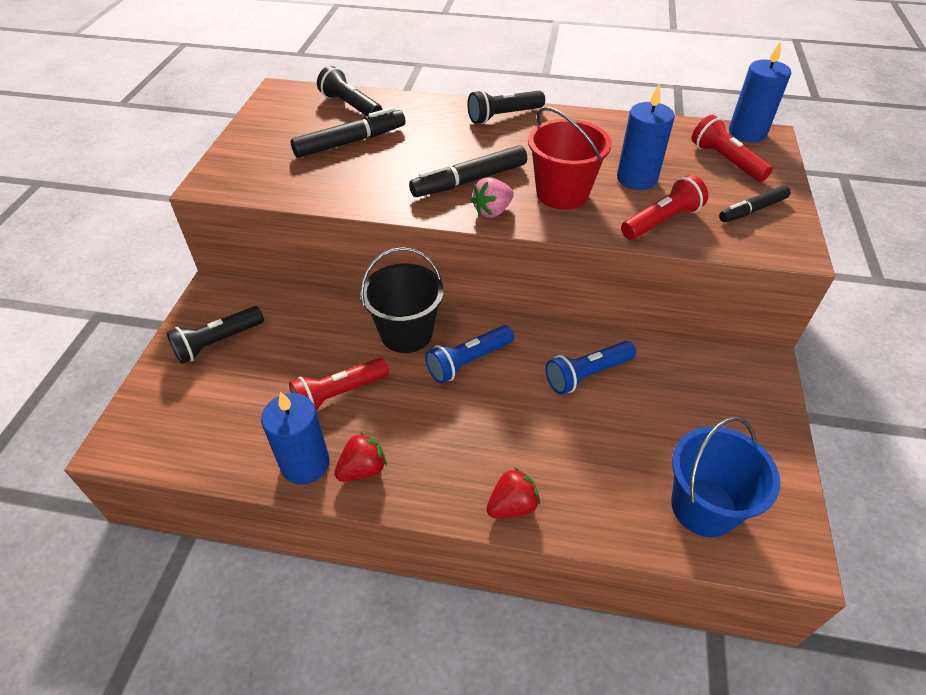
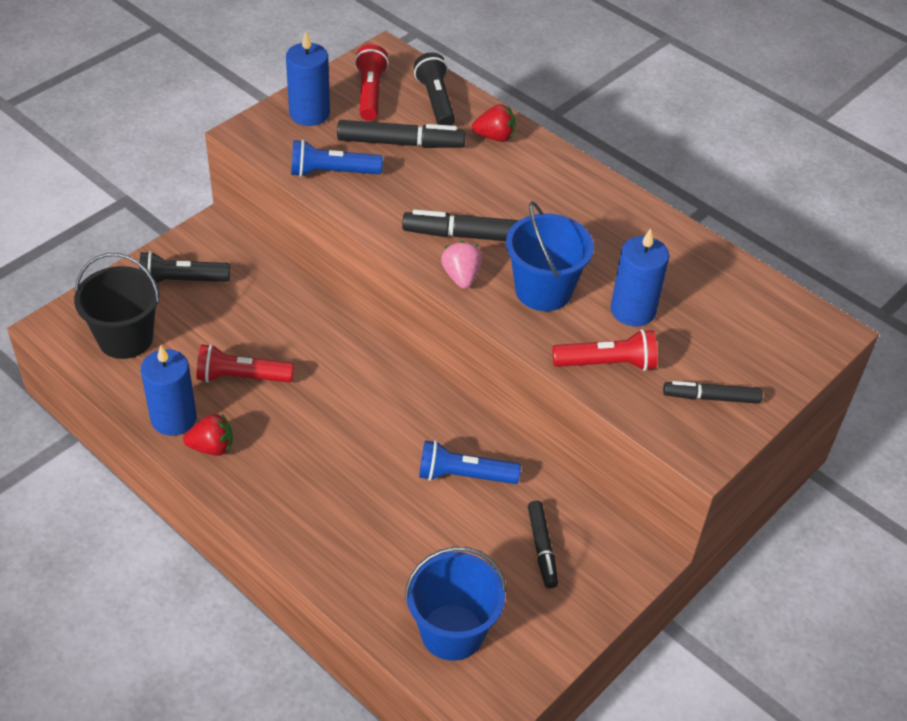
camera: 30 degrees right, 0 degrees up
(406, 333) = (340, 354): black bucket -> black bucket (125, 338)
(468, 361) = (370, 407): blue flashlight -> blue flashlight (332, 172)
(492, 211) = (461, 277): pink strawberry -> pink strawberry turned 90 degrees clockwise
(503, 116) = (573, 180): black flashlight -> none
(512, 506) = (300, 540): red strawberry -> red strawberry (495, 137)
(562, 193) = (543, 290): red bucket -> blue bucket
(695, 397) = (542, 548): none -> black marker
(725, 161) = (748, 336): red flashlight -> red flashlight (370, 93)
(747, 133) = (813, 317): blue candle -> blue candle (309, 114)

